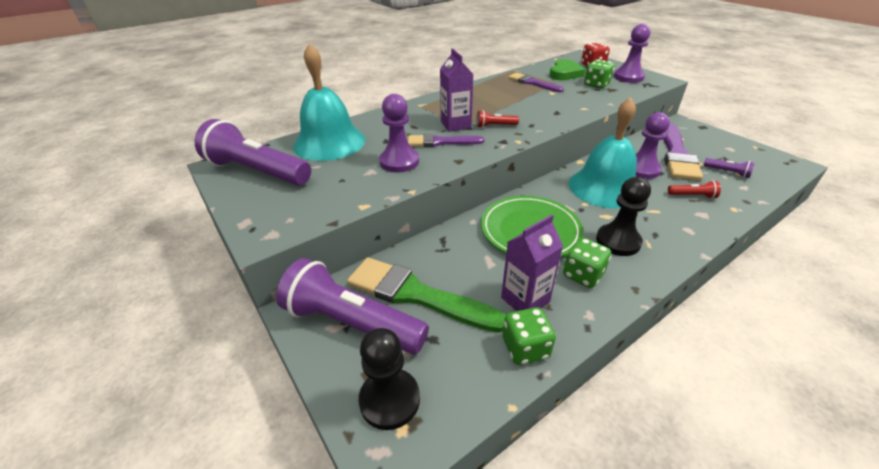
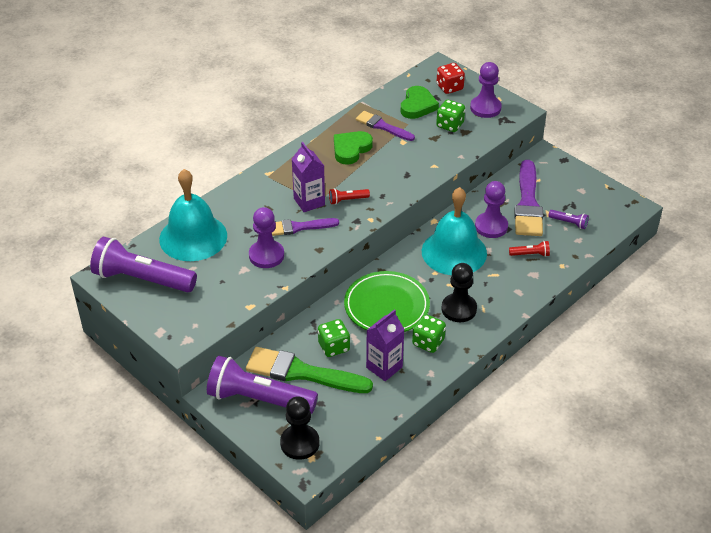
camera: 10 degrees left, 5 degrees up
(502, 94) = (351, 149): none -> green heart
(525, 348) = (385, 401): green dice -> green dice (334, 347)

